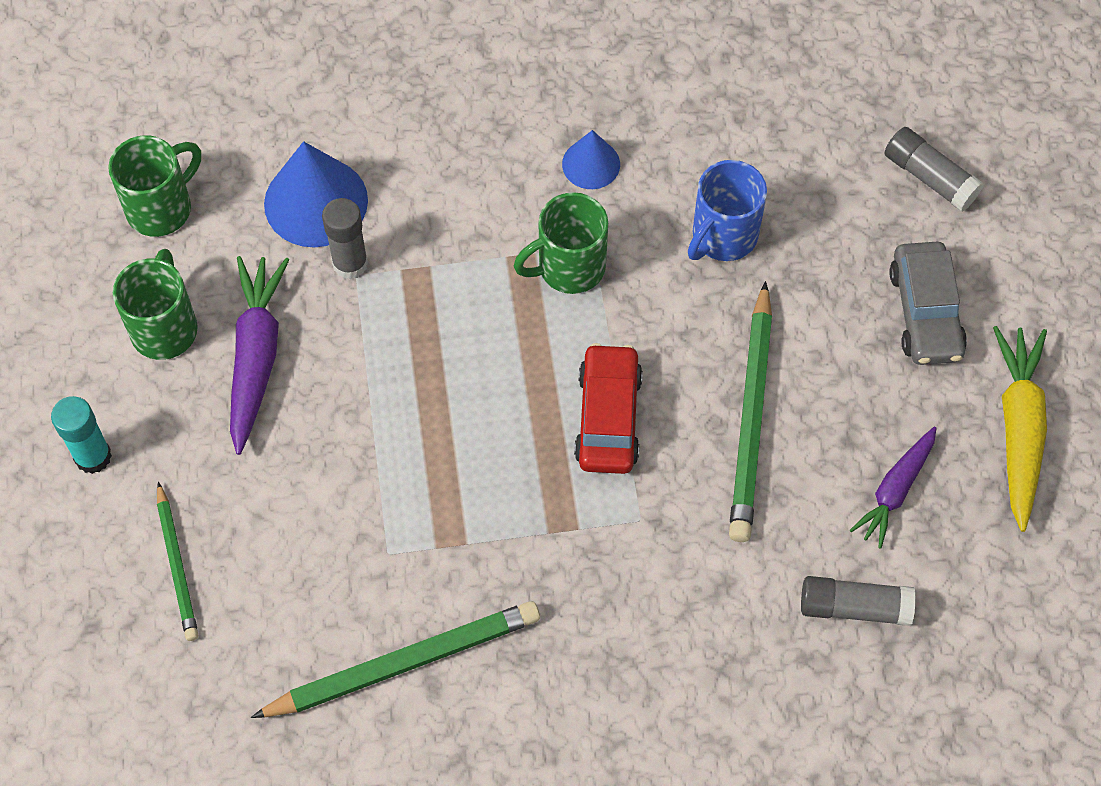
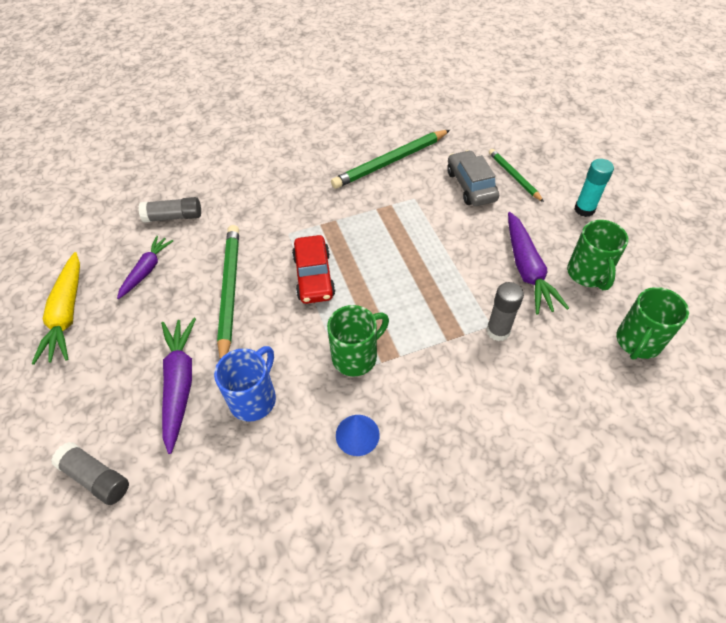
camera: 170 degrees right, 10 degrees down
(316, 202) = (540, 366): blue cone -> none
(828, 277) = (180, 384): none -> purple carrot
(925, 312) = (114, 373): grey car -> grey car (471, 186)

